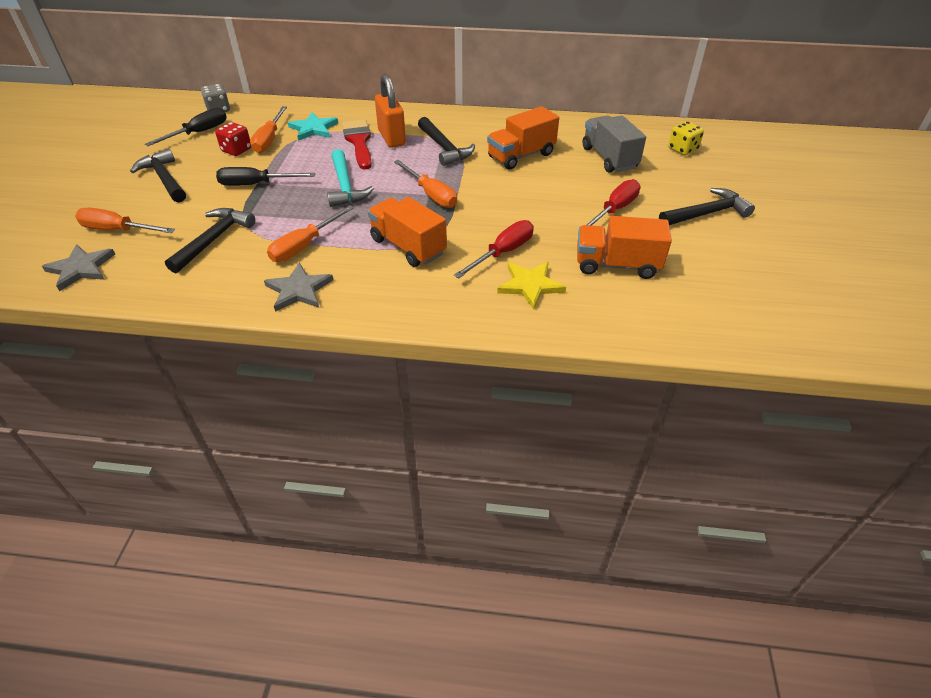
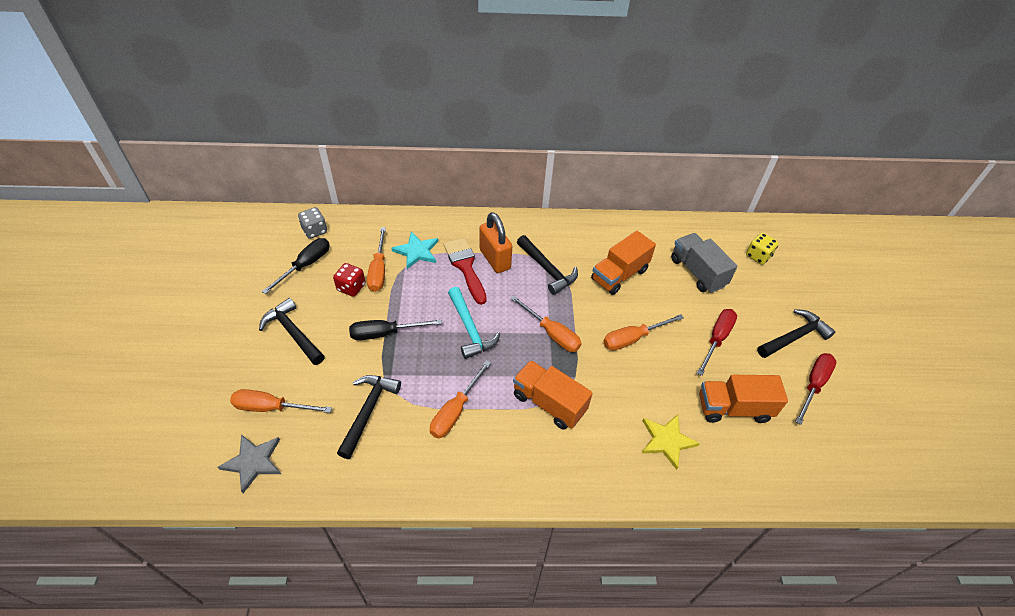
camera: 10 degrees left, 5 degrees up
(298, 290) = (466, 468): grey star -> none
(503, 252) = (634, 402): red screwdriver -> red screwdriver (813, 385)
(519, 203) = (632, 338): none -> orange screwdriver

